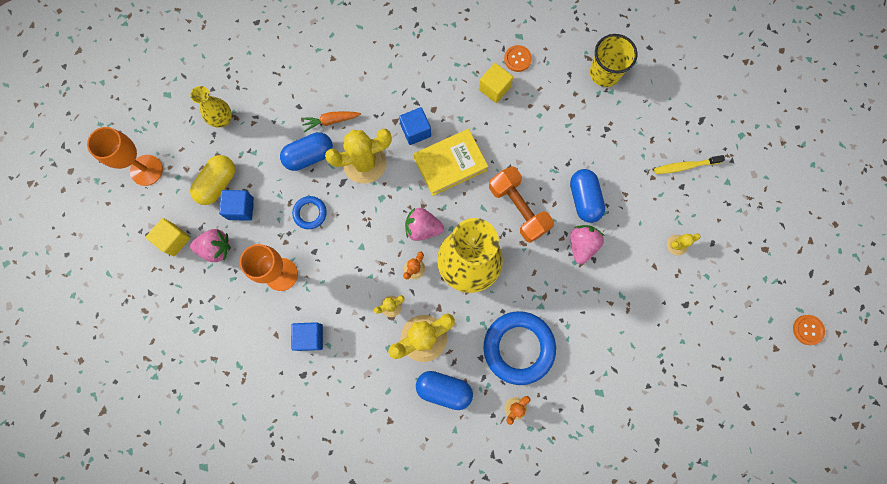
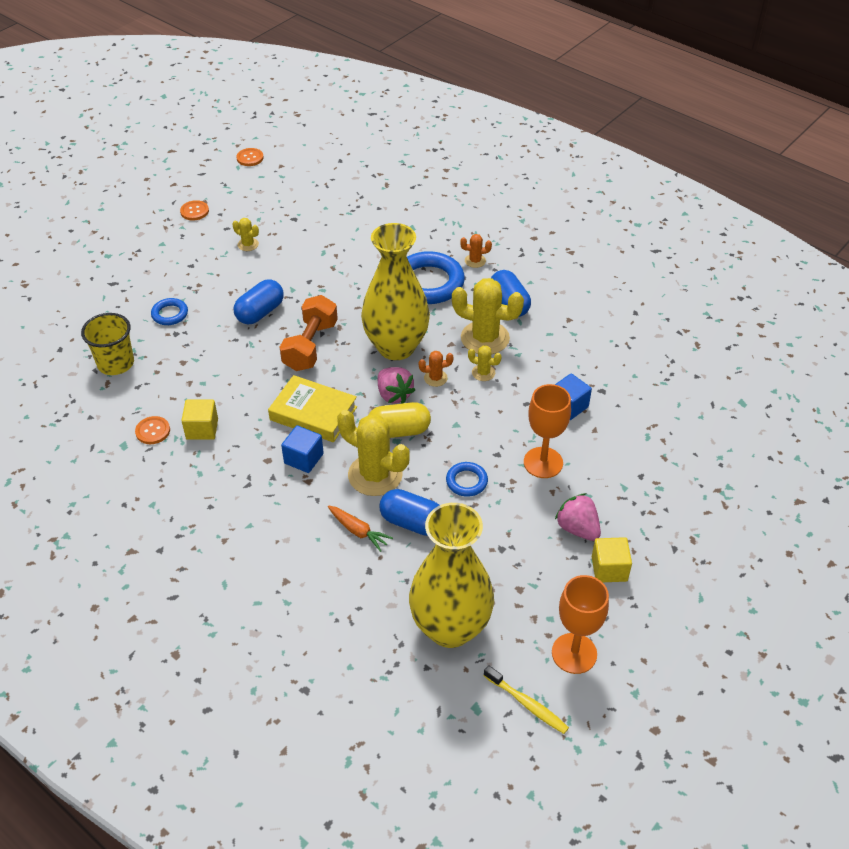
camera: 130 degrees left, 30 degrees down
(218, 184) = (519, 576): yellow capsule -> yellow capsule (398, 431)
(222, 119) = (450, 627): yellow vase -> yellow vase, size x2.11
(241, 208) = (521, 538): blue cube -> none
(582, 245) = (304, 293): pink strawberry -> none
(632, 137) = (170, 314): none -> blue ring
(685, 166) = (169, 272): yellow toothbrush -> yellow toothbrush (527, 704)
(755, 233) = (194, 211): none -> orange button

